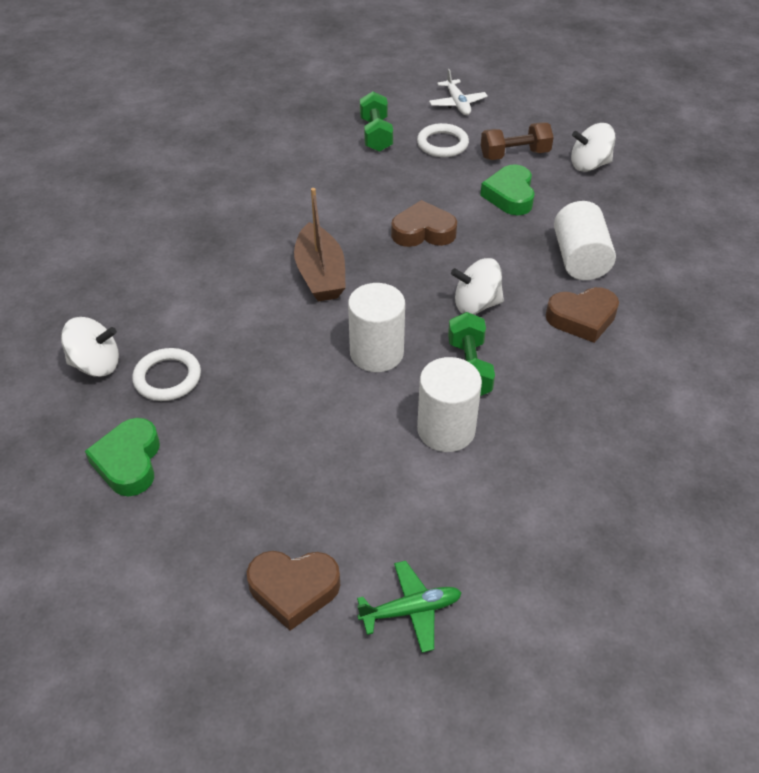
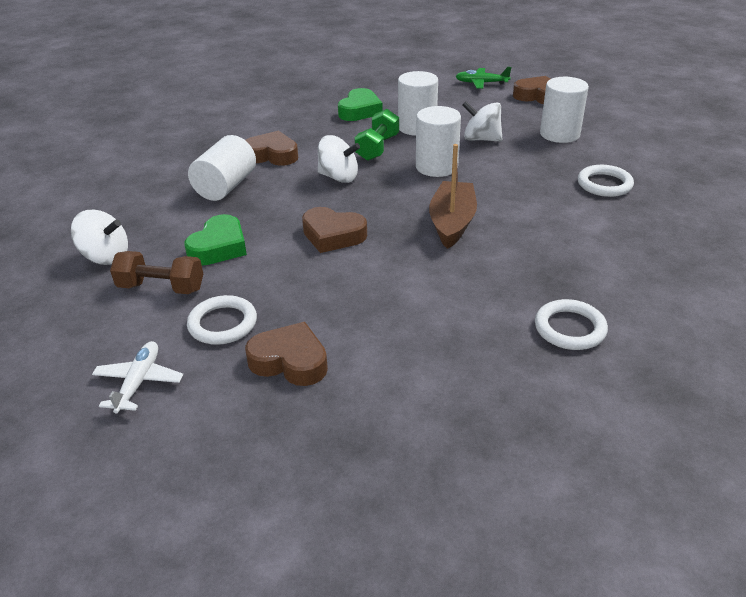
camera: 155 degrees left, 10 degrees down
(96, 364) = (666, 203): white spinning top -> white spinning top (481, 139)
(129, 462) = (633, 151): green heart -> green heart (360, 111)
(190, 201) = (570, 328): none -> white ring
(237, 474) = (559, 134): none -> white cylinder
(376, 135) = (290, 361): green dumbbell -> brown heart

